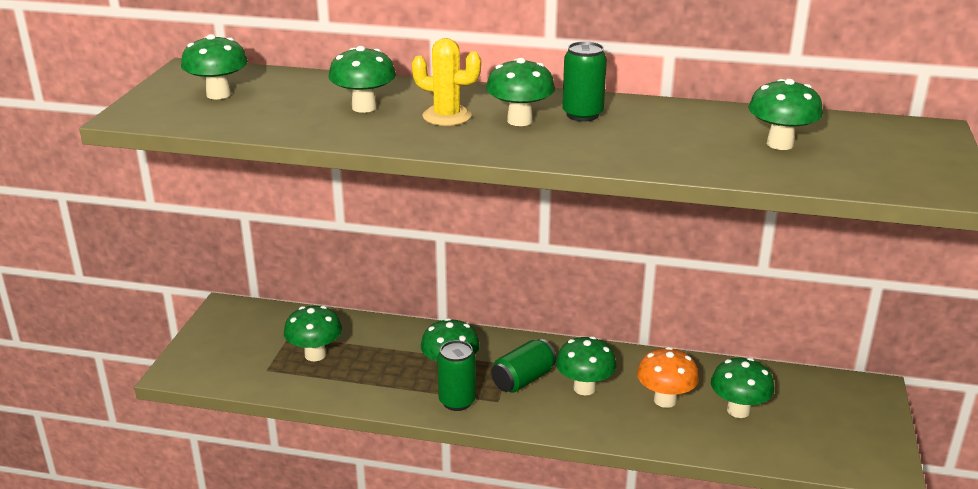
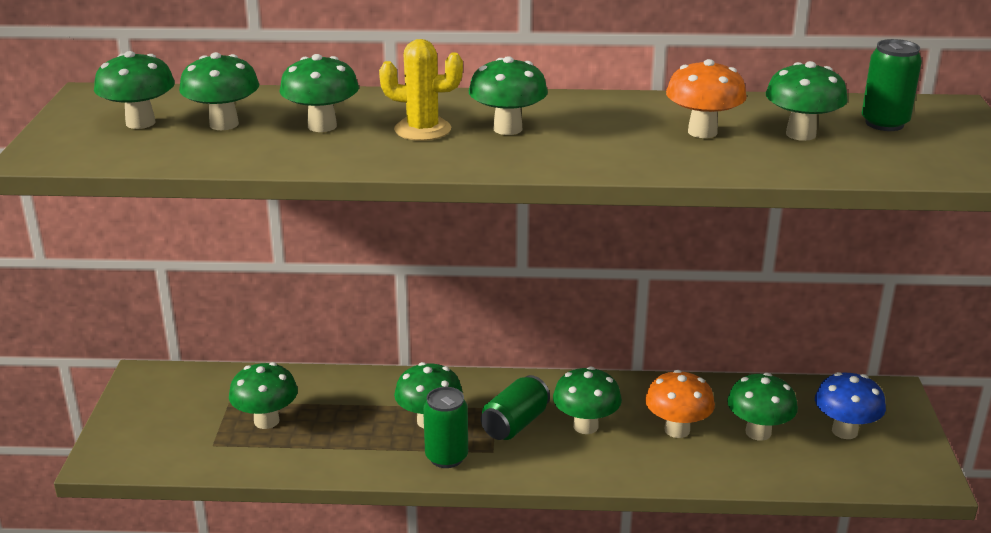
camera: 10 degrees left, 0 degrees up
(285, 100) = (224, 124): none -> green mushroom
(582, 115) = (575, 117): green can -> green can (884, 123)
(690, 135) = (702, 132): none -> orange mushroom
(819, 418) = (844, 431): none -> blue mushroom

